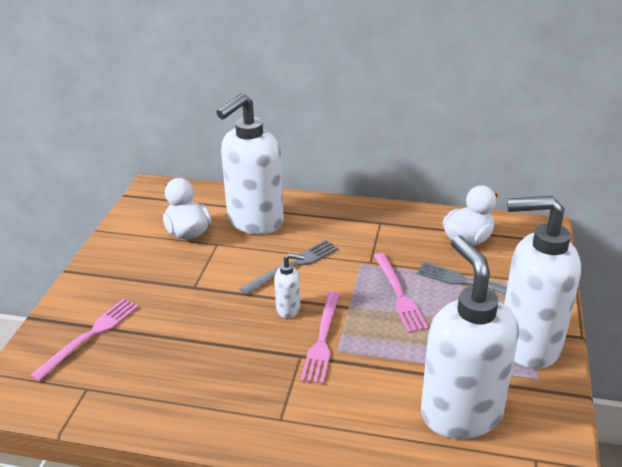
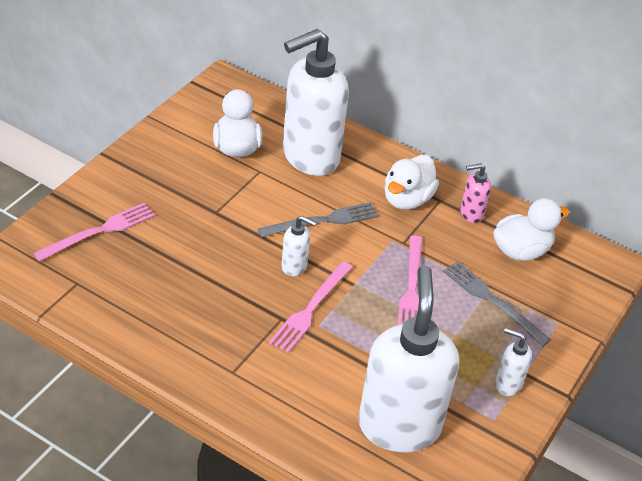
camera: 15 degrees right, 10 degrees up
(353, 229) = (407, 199): none -> white duck
(411, 225) = (471, 214): none -> pink soap dispenser
(528, 344) = (507, 384): white soap dispenser -> white soap dispenser, size x0.42

